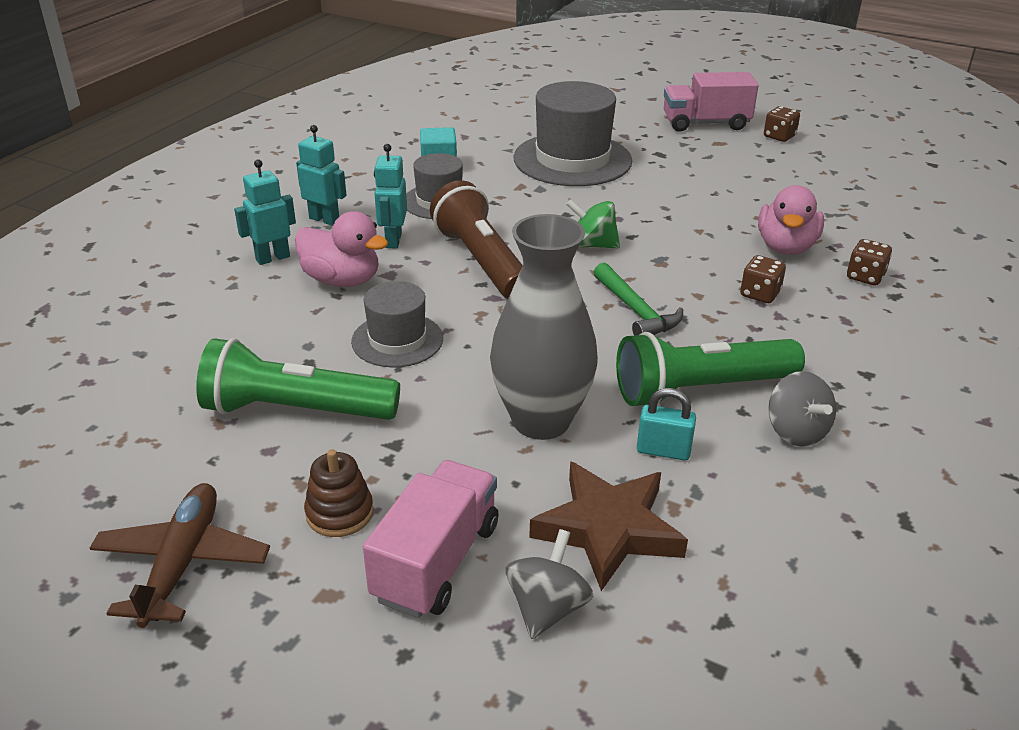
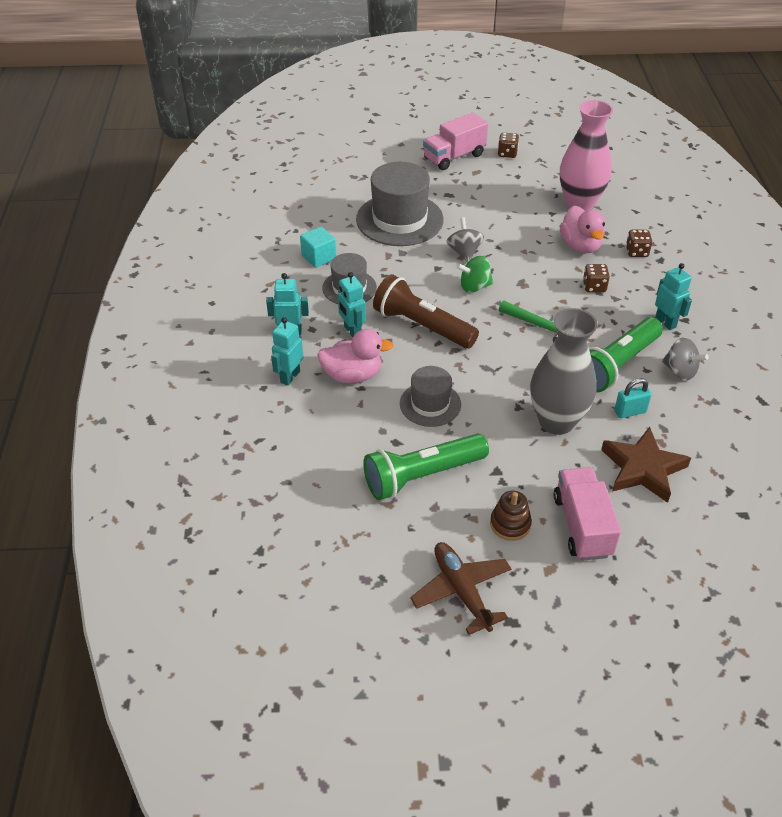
camera: 30 degrees left, 10 degrees up
(547, 608) = (652, 523): grey spinning top -> grey spinning top (464, 252)
(830, 206) = (579, 204): none -> pink vase
(831, 367) = (665, 322): none -> turquoise robot

